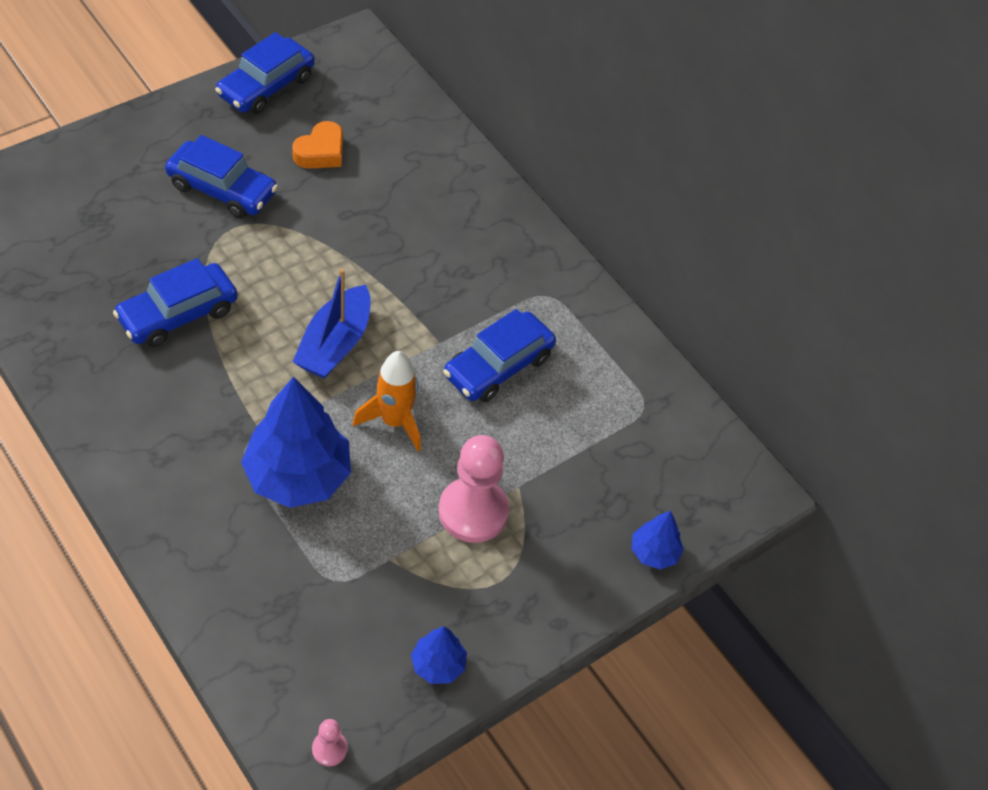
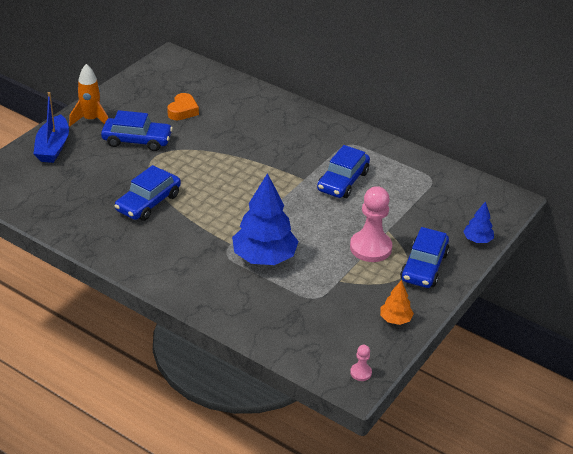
camera: 15 degrees left, 15 degrees down
(266, 86) = (132, 89): blue car -> blue car (424, 266)
(335, 344) = (246, 194): blue boat -> blue boat (53, 147)
(394, 421) = (302, 219): orange rocket -> orange rocket (91, 120)
(438, 665) = (395, 319): blue tree -> orange tree

